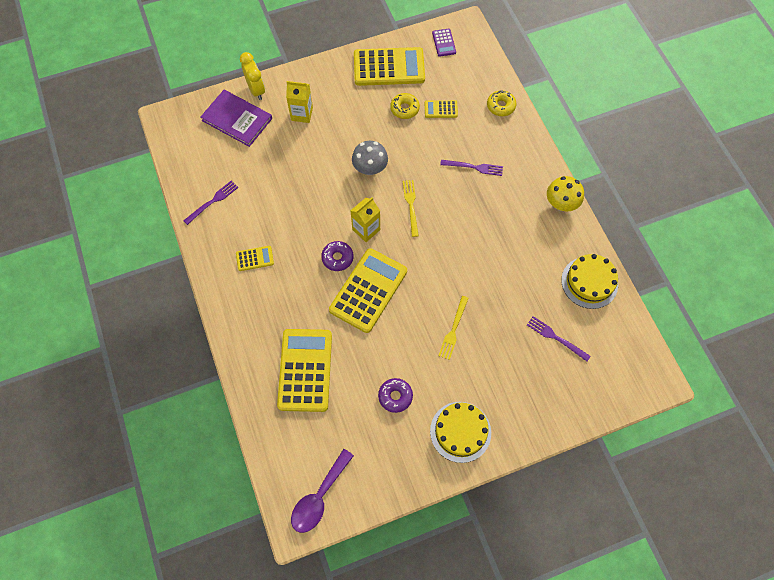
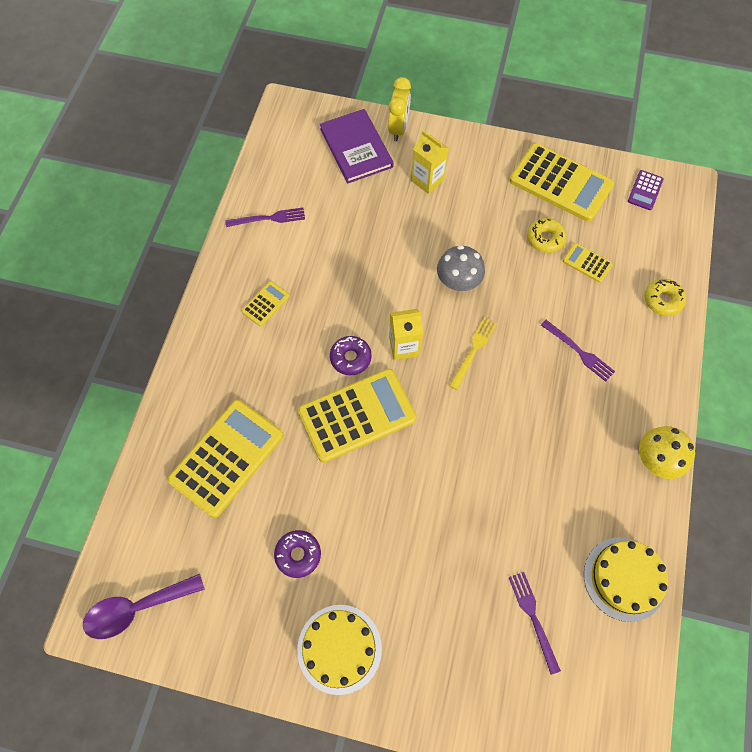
camera: 35 degrees right, 0 degrees up
(255, 258) = (265, 304): yellow calculator -> yellow calculator turned 75 degrees counterclockwise
(453, 330) = (418, 524): yellow fork -> none

